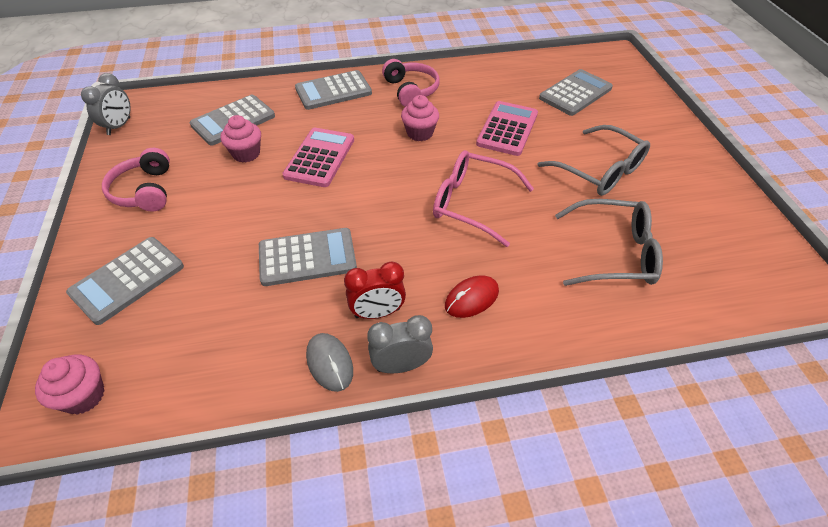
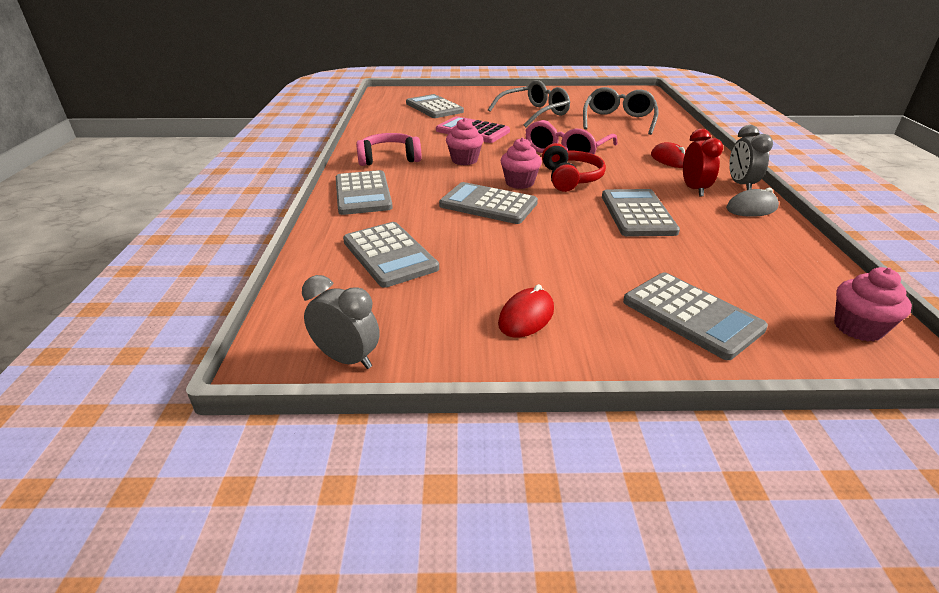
camera: 80 degrees left, 15 degrees down
(144, 191) = (526, 316): pink headphones -> red mouse
(246, 154) = (466, 245): pink cupcake -> pink cupcake (519, 183)
(319, 158) = (488, 204): pink calculator -> grey calculator
(389, 208) = (570, 178): none -> red headphones

